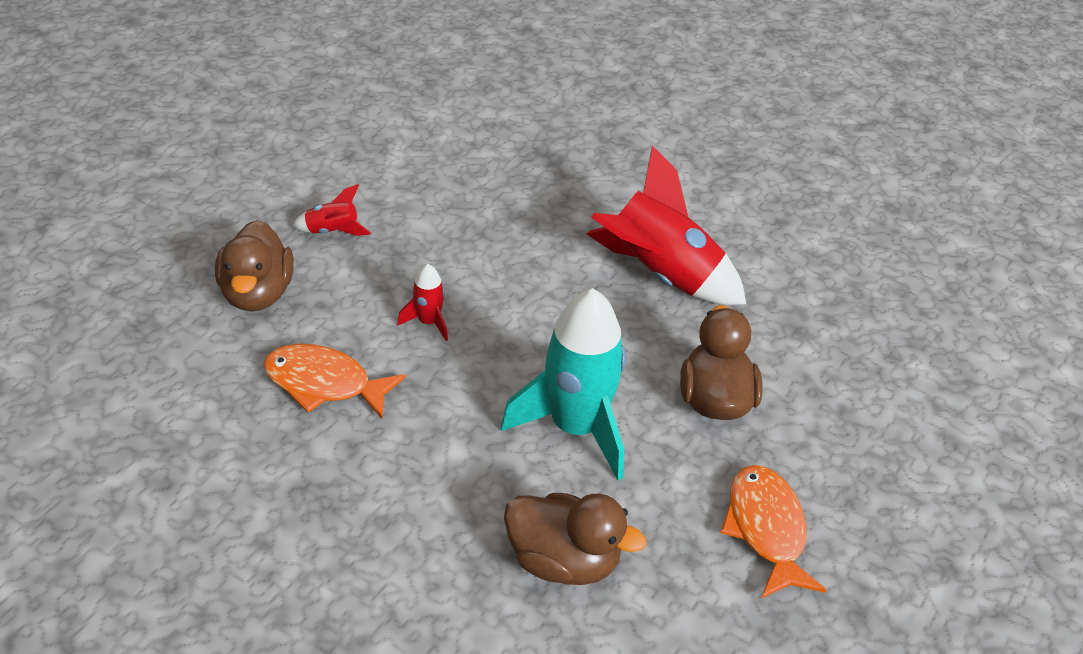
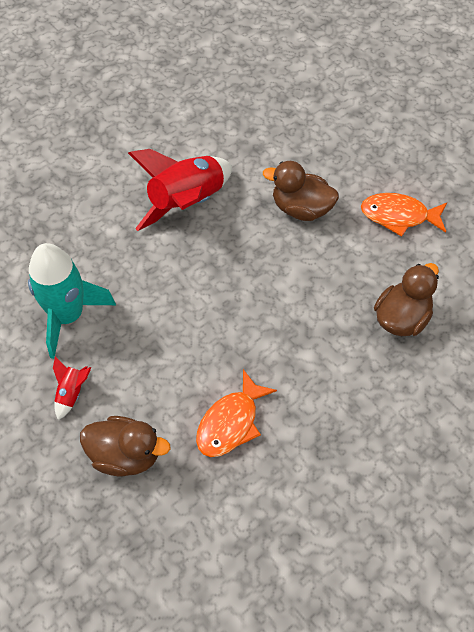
camera: 70 degrees left, 15 degrees up
(428, 322) = (190, 347): red rocket -> none
(575, 427) = (305, 285): turquoise rocket -> turquoise rocket (68, 316)

